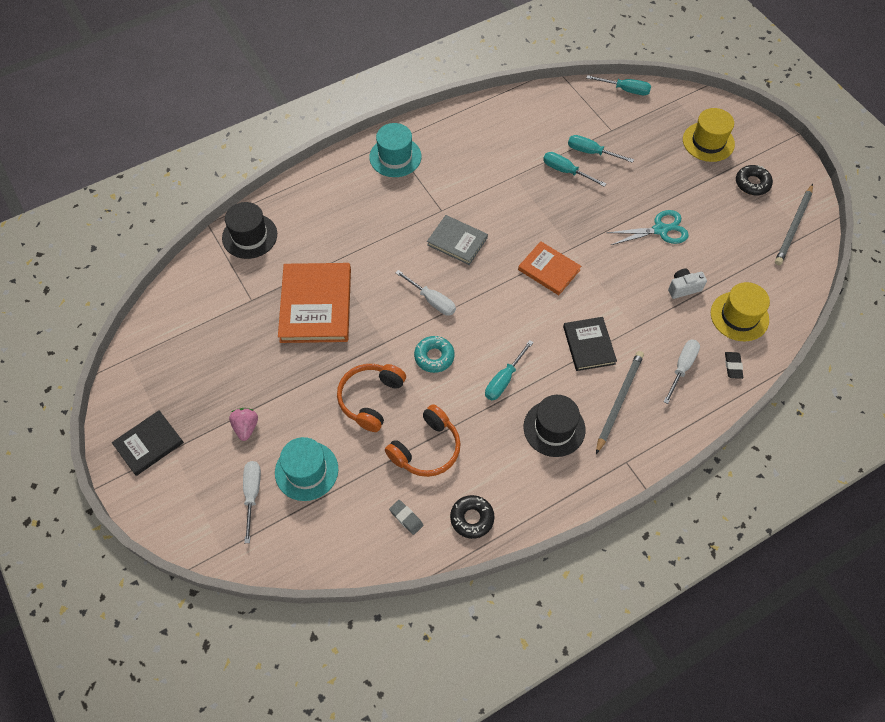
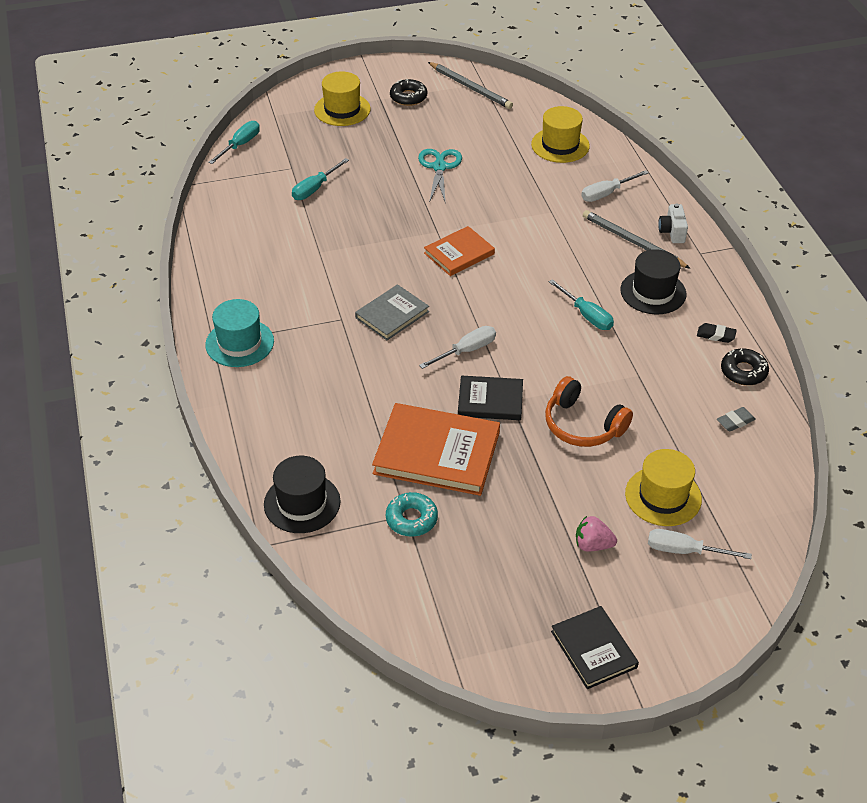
camera: 75 degrees left, 15 degrees down
(306, 471) = (663, 496): turquoise hat -> yellow hat
(426, 449) = (656, 391): orange headphones -> none
(434, 357) = (542, 363): turquoise donut -> turquoise donut (411, 519)
(566, 171) = (332, 212): turquoise screwdriver -> none
(589, 345) = (562, 247): black book -> black book (490, 400)
(682, 367) = (606, 194): white screwdriver -> white screwdriver turned 75 degrees counterclockwise
(683, 288) = (516, 170): white camera -> white camera (672, 232)
(733, 366) = (614, 163): black eraser -> black eraser (716, 335)

